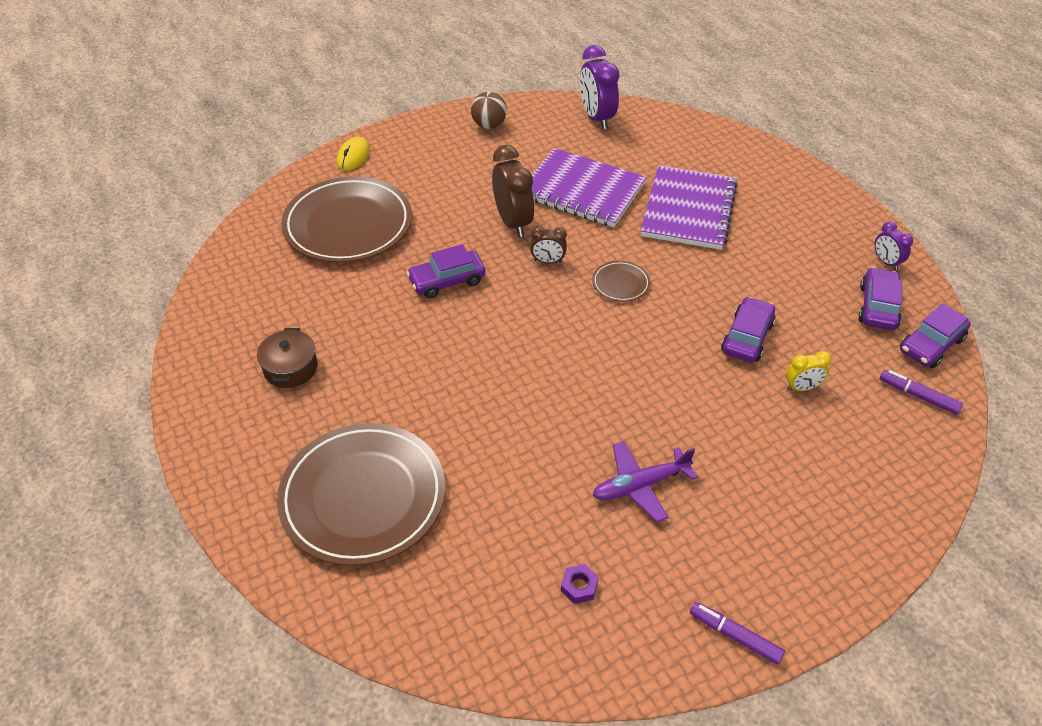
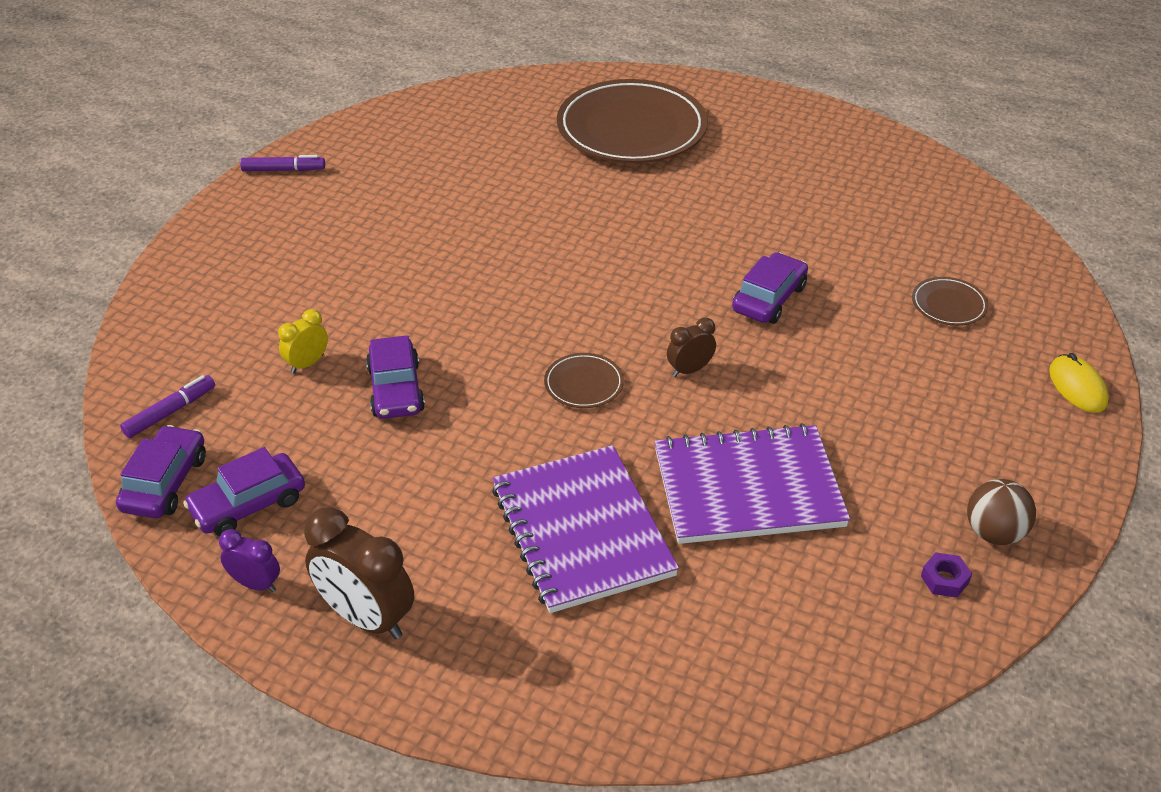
camera: 145 degrees right, 5 degrees down
(290, 368) = (802, 171): brown pot -> none
(348, 224) = (948, 304): brown plate -> brown plate, size x0.42
(513, 222) = (781, 397): brown clock -> brown clock (366, 618)
(579, 586) = (420, 149): purple nut -> purple nut (944, 579)
(596, 118) = (866, 642): purple clock -> none
(641, 485) = (418, 221): purple plane -> none
(878, 307) = (248, 504): purple car -> purple car turned 75 degrees clockwise
(918, 396) = (170, 412): purple marker -> purple marker turned 45 degrees counterclockwise

